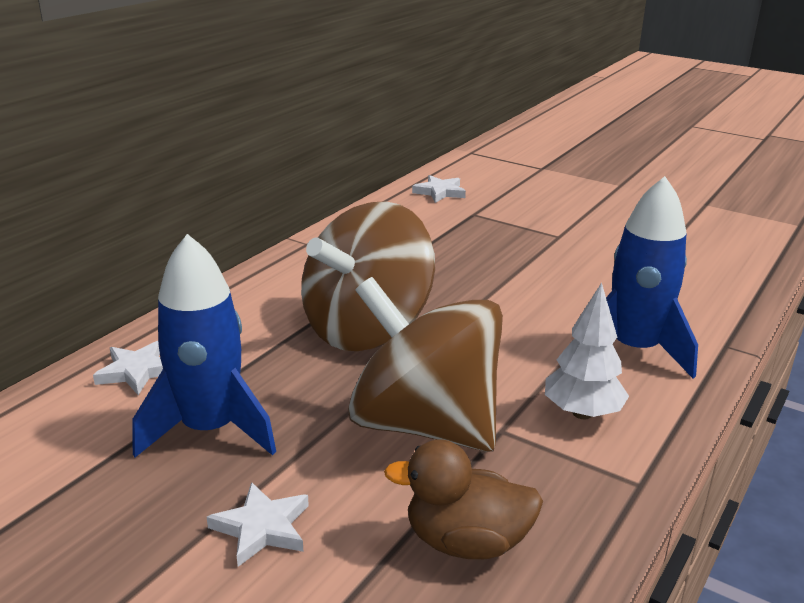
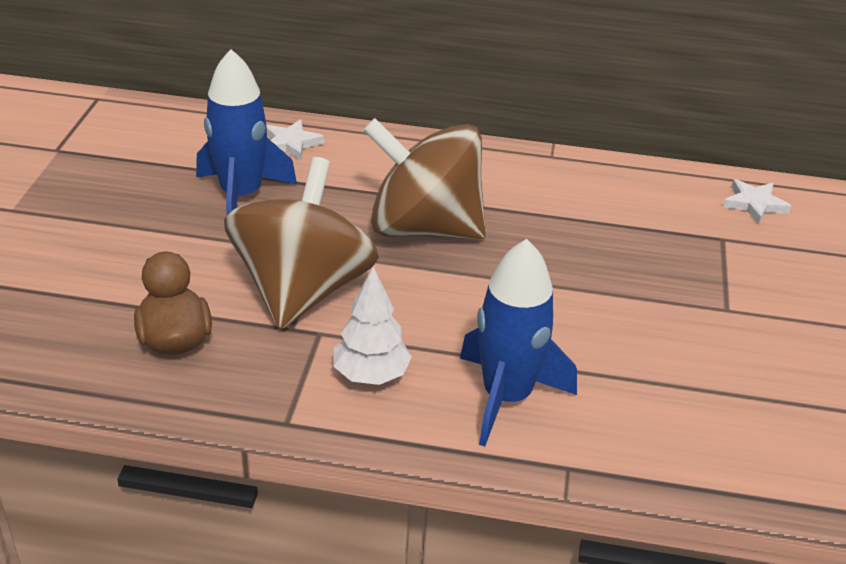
camera: 65 degrees right, 10 degrees up
(262, 528) = (151, 248): white star -> none

